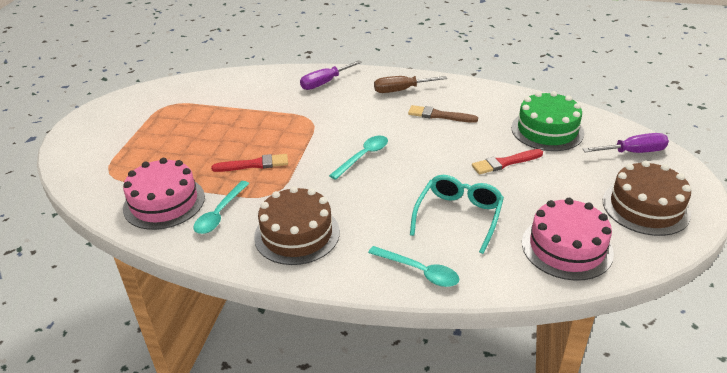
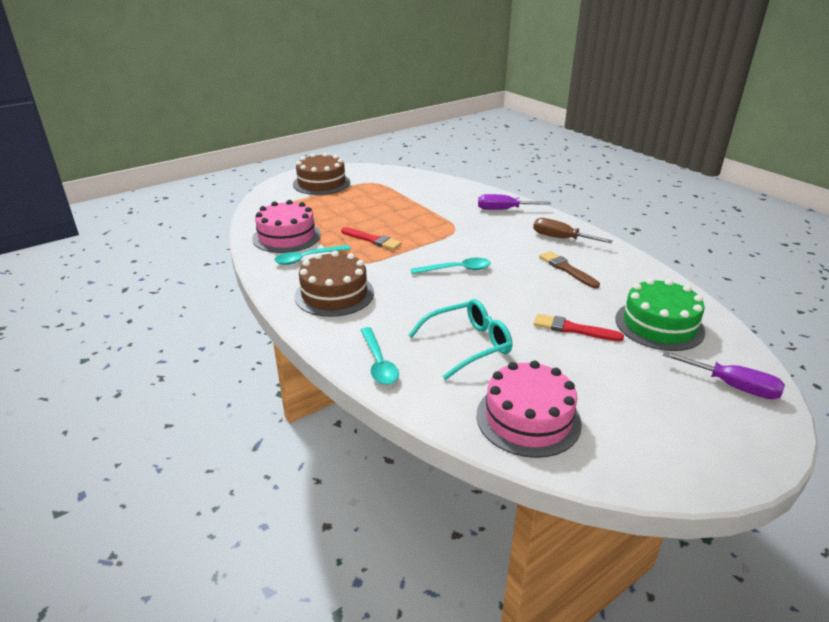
camera: 40 degrees right, 5 degrees down
(645, 207) = (668, 436): brown cake -> brown cake (321, 183)

